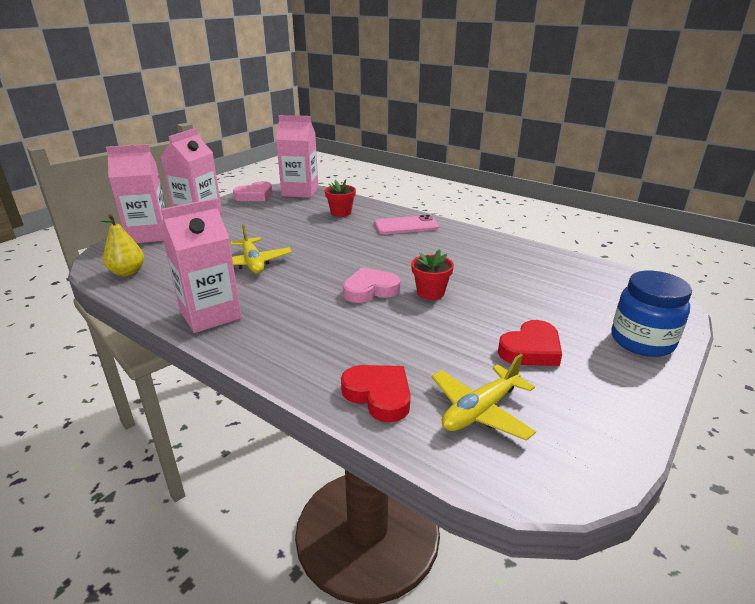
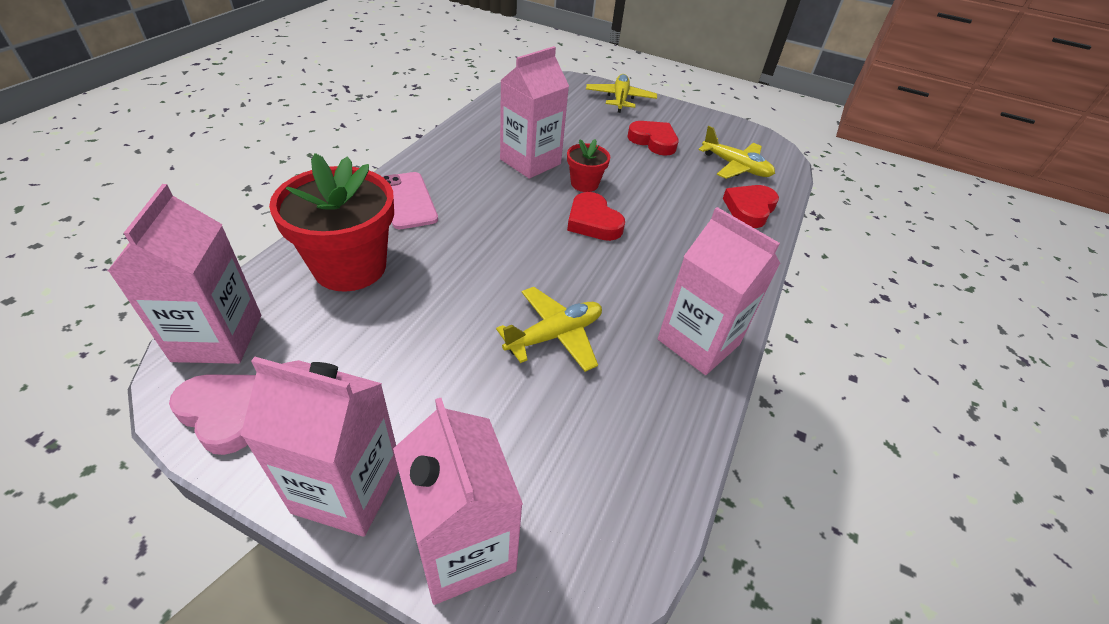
camera: 105 degrees left, 15 degrees up
(127, 272) = (630, 499): yellow pear -> none
(341, 212) = (350, 267): red flower pot -> red flower pot, size x2.02
(370, 290) = (593, 222): pink heart -> red heart
(466, 270) = (530, 162): none -> pink carton
(642, 341) = (620, 99): blue jar -> yellow plane

